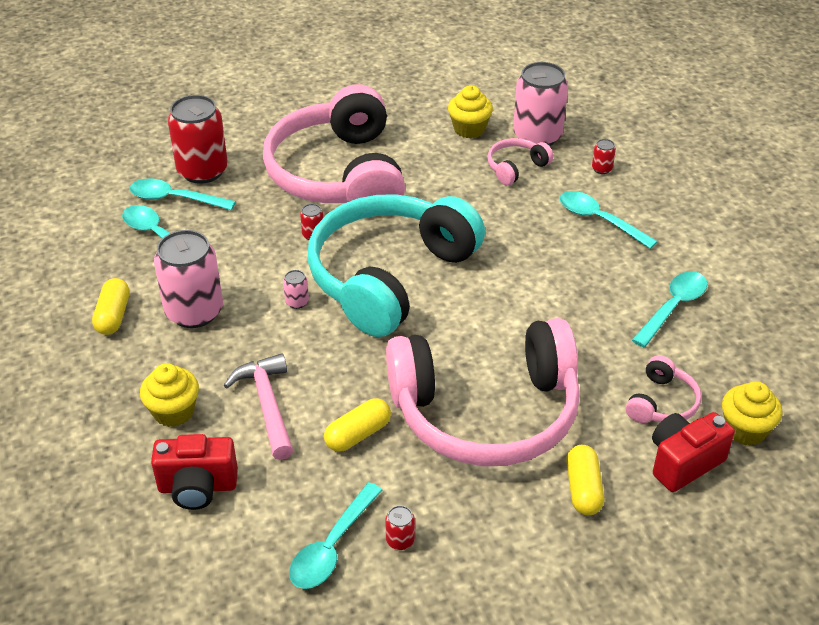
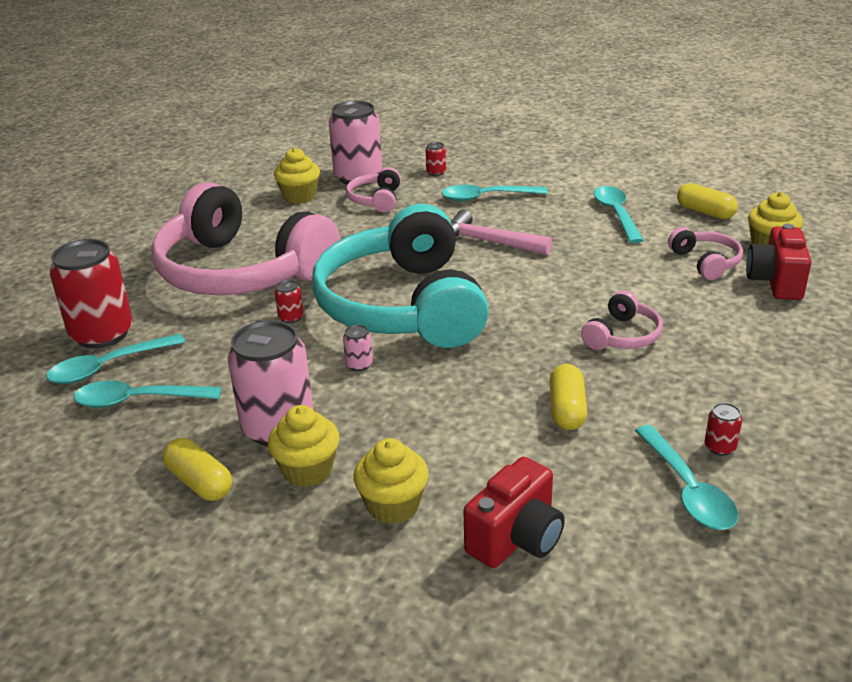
camera: 45 degrees left, 10 degrees down
(168, 352) = (307, 470): none -> yellow cupcake
(267, 405) = (464, 442): pink hammer -> pink hammer (488, 242)
(486, 412) = (622, 336): pink headphones -> pink headphones, size x0.40
(583, 489) = (757, 333): yellow capsule -> yellow capsule (705, 212)

